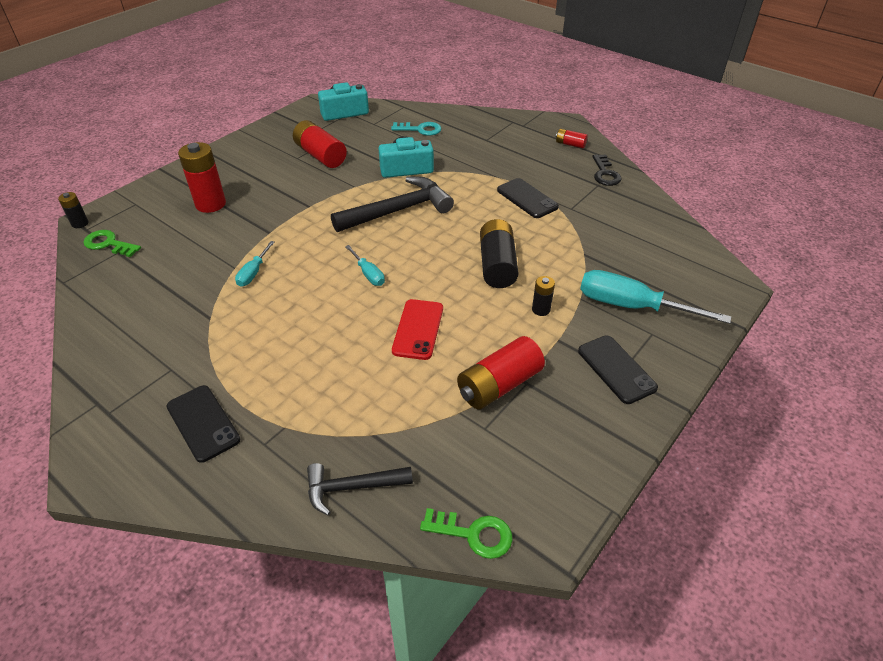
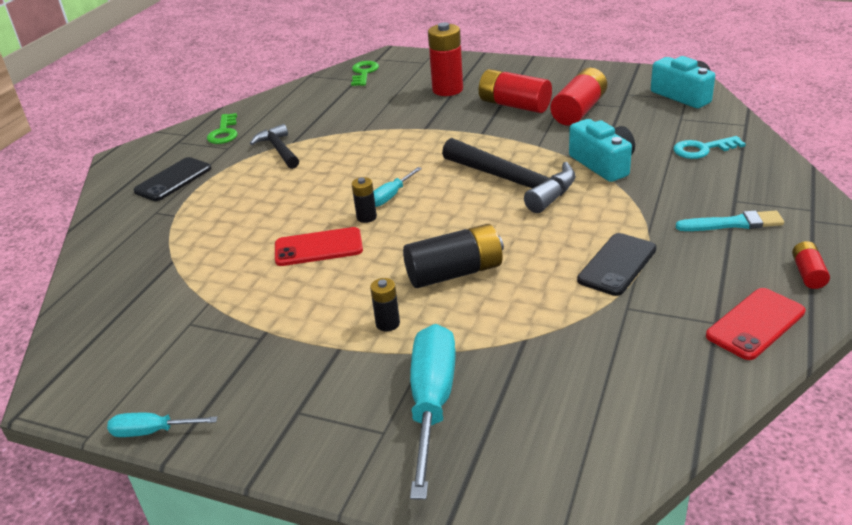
camera: 75 degrees right, 10 degrees down
(80, 223) = (383, 54): black battery -> black battery (366, 217)
(254, 272) = (360, 140): turquoise screwdriver -> turquoise screwdriver (152, 431)
(352, 487) = (113, 266): black hammer -> black hammer (279, 150)
(420, 129) = (702, 149): turquoise key -> turquoise key turned 90 degrees clockwise
(473, 534) = (62, 345): green key -> green key (224, 132)
(499, 385) = (251, 319): red battery -> red battery (514, 105)
(510, 148) = (733, 223): none -> turquoise brush
(605, 173) = (755, 324): black key -> red phone
(616, 369) = (302, 407): black phone -> none

